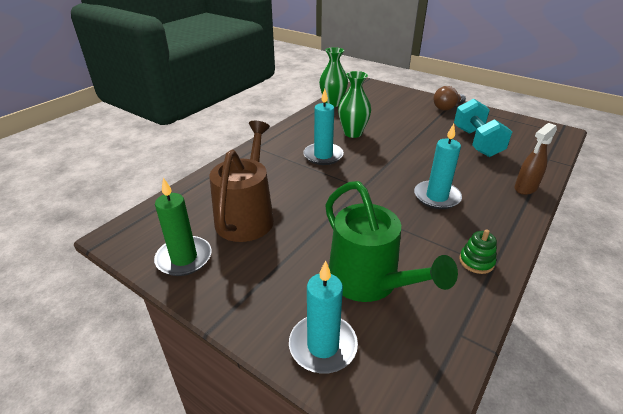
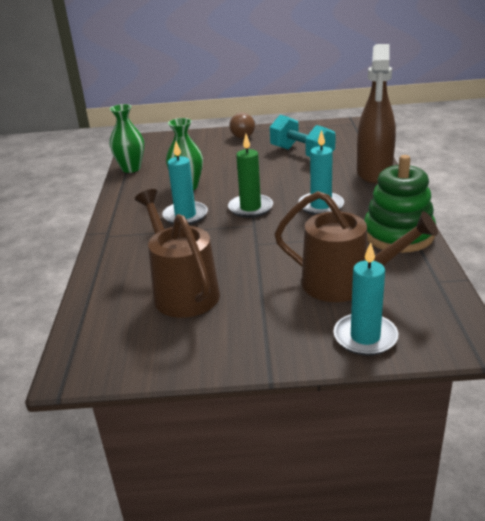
camera: 35 degrees left, 5 degrees down
(184, 258) = (172, 349): green candle -> green candle (250, 208)
(369, 281) = (344, 283): green watering can -> brown watering can
(476, 261) = (398, 235): green stacking toy -> green stacking toy, size x2.28
(525, 188) = (374, 173): brown spray bottle -> brown spray bottle, size x1.91

